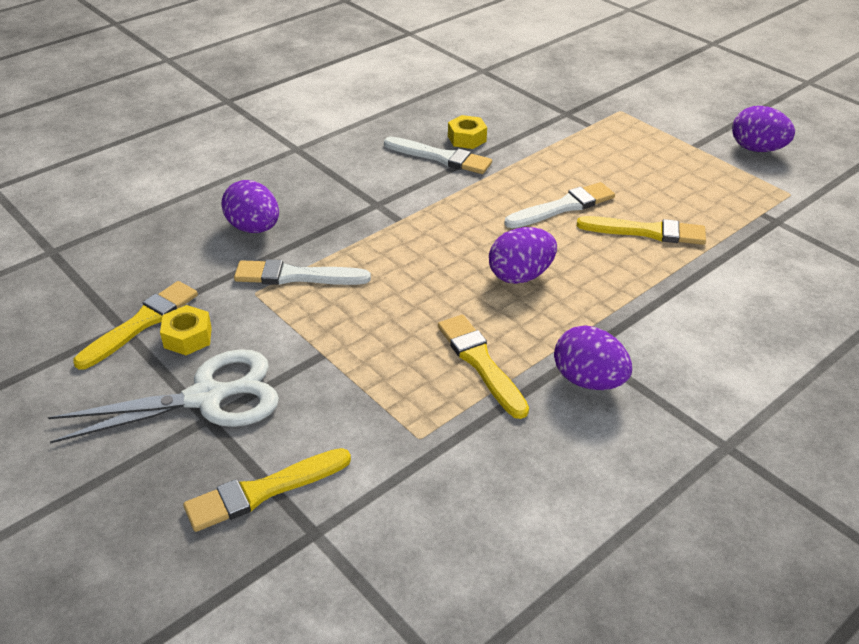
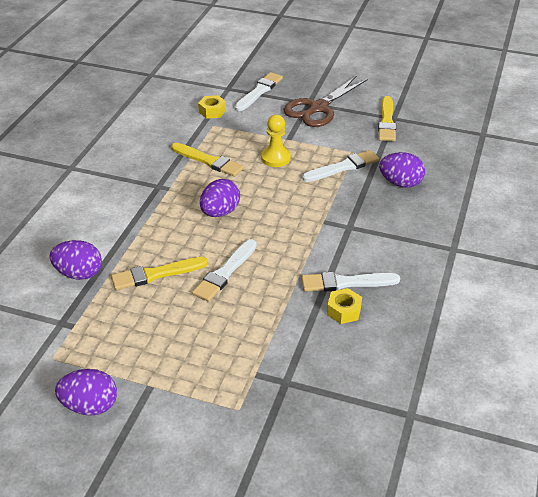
camera: 150 degrees right, 0 degrees up
(188, 337) = (357, 124): yellow nut -> yellow nut (212, 111)
(206, 398) = (318, 108): white scissors -> brown scissors
(264, 490) = (259, 91): yellow brush -> white brush
(374, 327) = (275, 158): none -> yellow pawn
(588, 380) = (149, 172): purple egg -> purple egg (79, 273)

